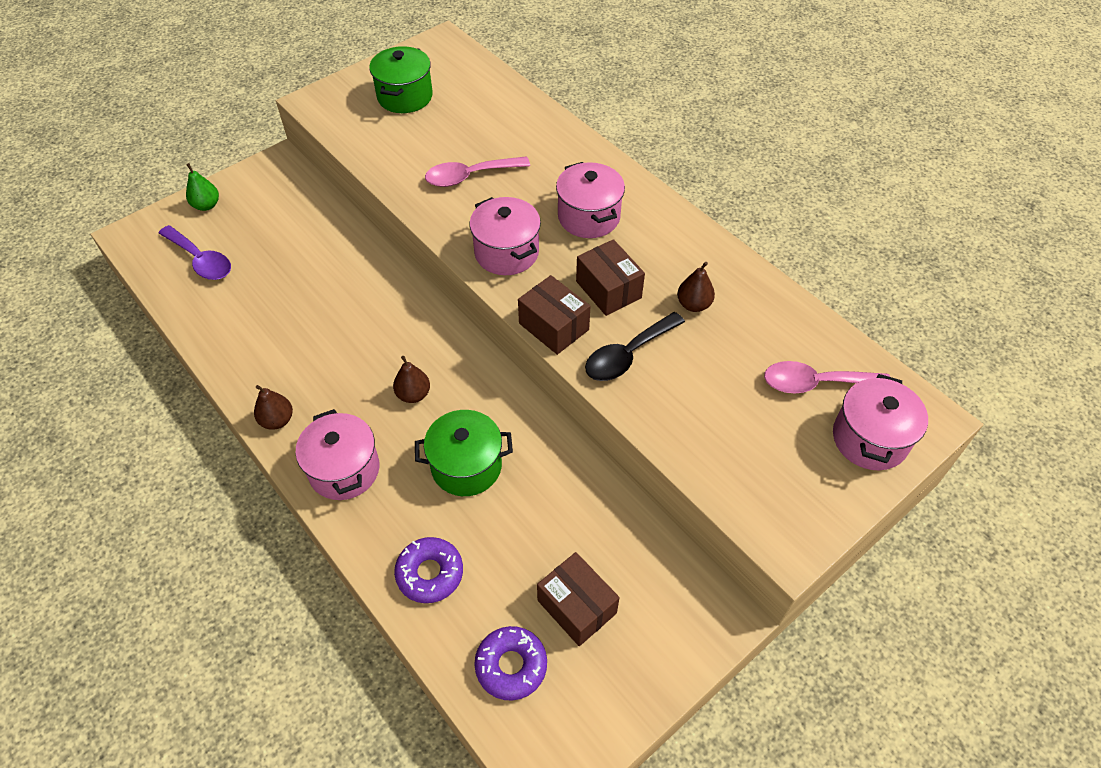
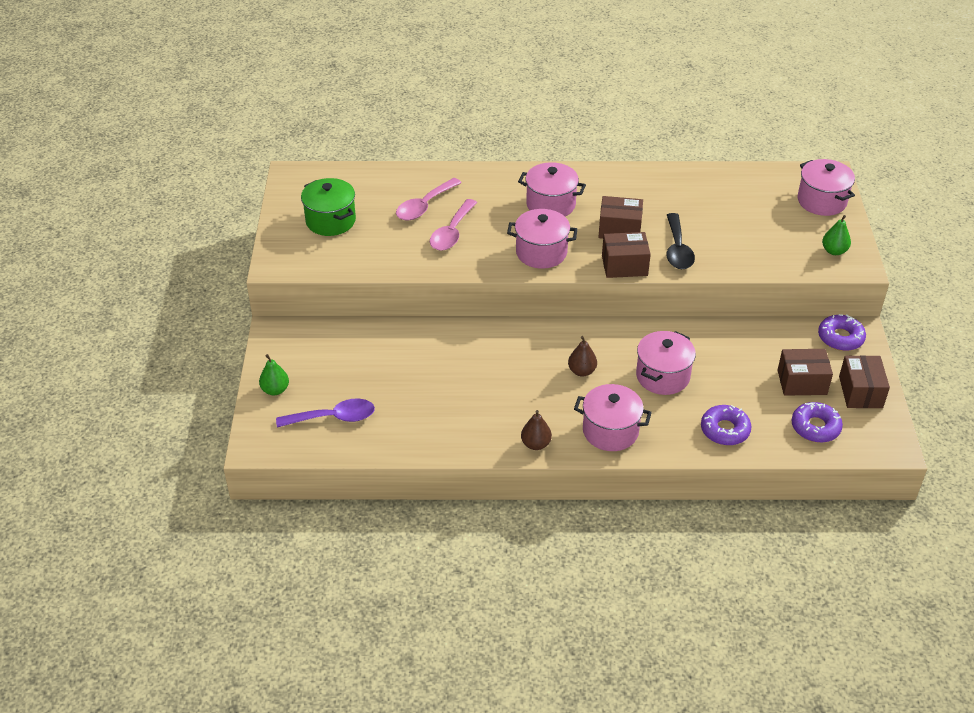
camera: 50 degrees left, 10 degrees down
(466, 466) = (662, 376): green pot -> pink pot
(617, 682) = (860, 392): none -> brown box
(693, 304) = (667, 205): brown pear -> none
(694, 604) = (840, 338): none -> purple donut
(789, 504) = (834, 251): none -> green pear
(815, 383) = (768, 196): pink spoon -> pink spoon (424, 206)

